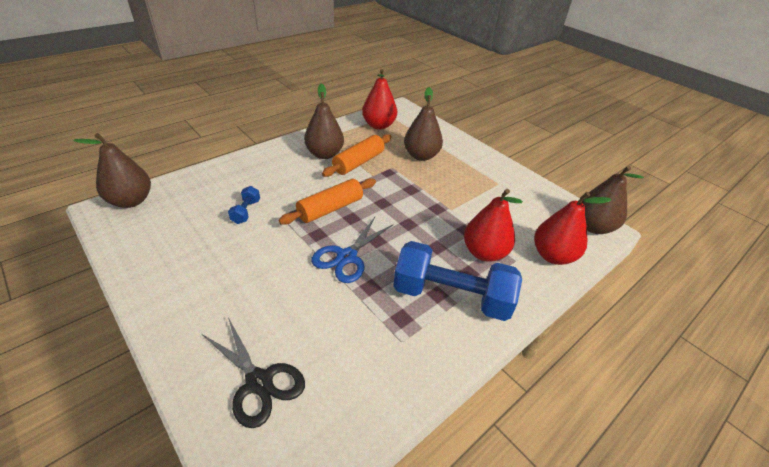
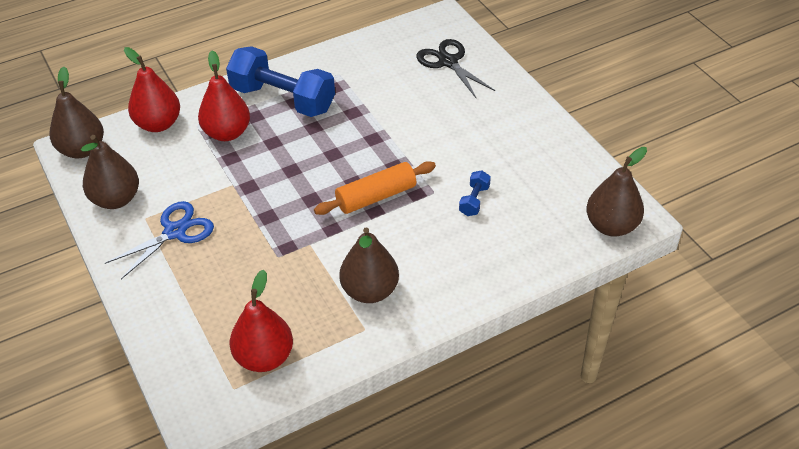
camera: 165 degrees left, 5 degrees up
(346, 257) = (368, 141): blue scissors -> blue scissors (175, 232)
(358, 162) = (323, 270): orange rolling pin -> none
(421, 156) = (225, 277): brown pear -> brown pear (116, 199)

